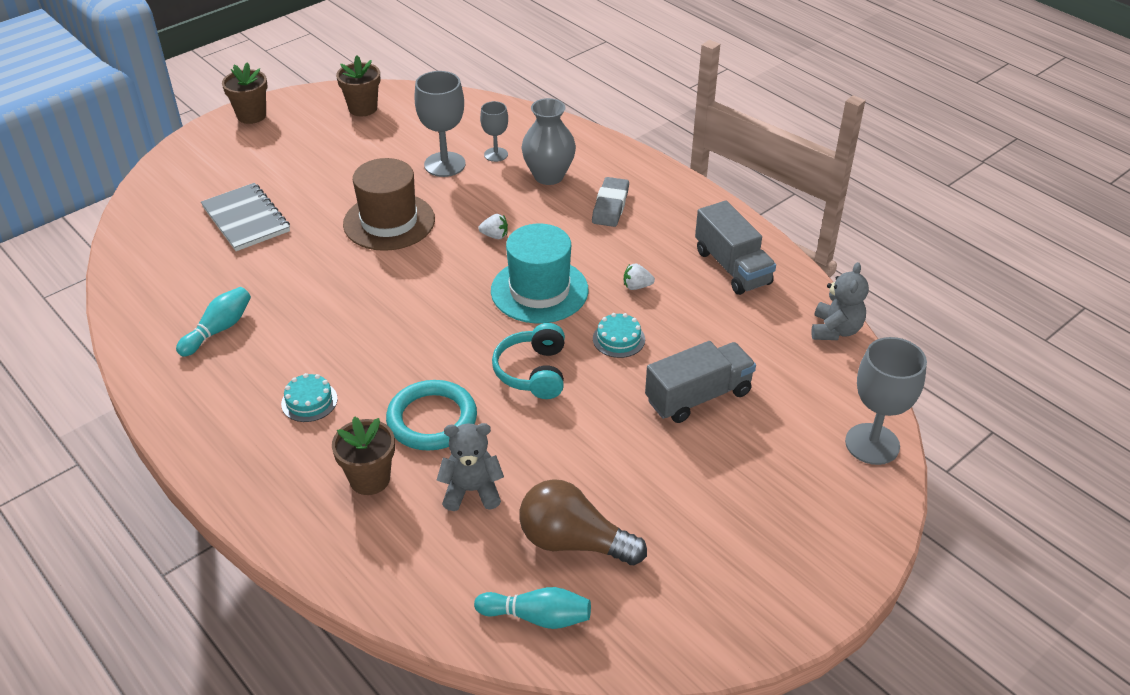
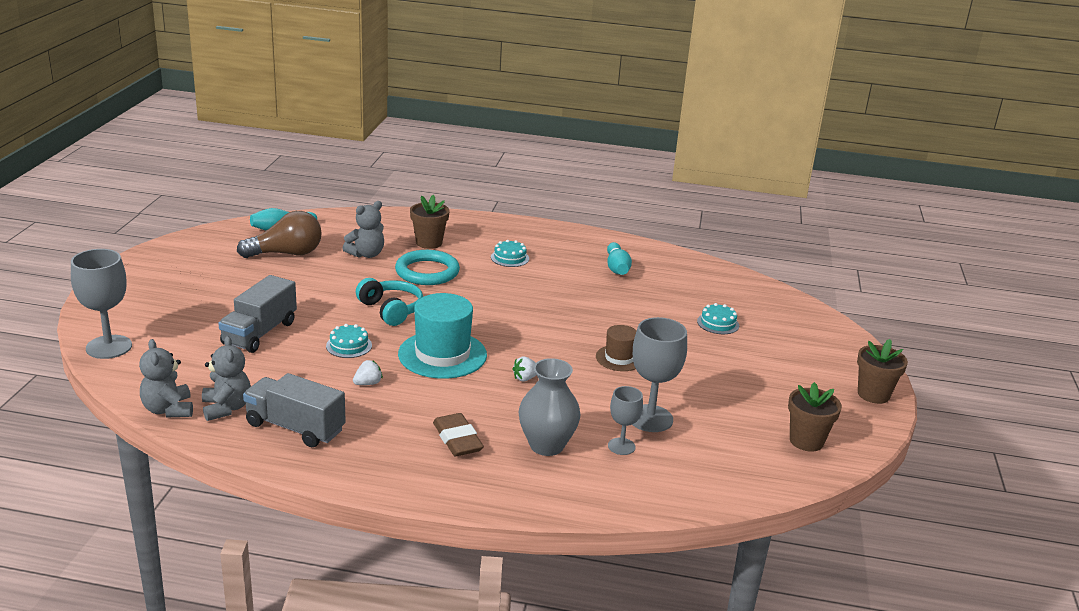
camera: 140 degrees right, 15 degrees down
(246, 219) = (718, 323): grey notebook -> turquoise cake
(389, 222) = (619, 358): brown hat -> brown hat, size x0.55
(610, 206) = (457, 439): grey eraser -> brown eraser
(781, 311) = (226, 408): none -> grey teddy bear

